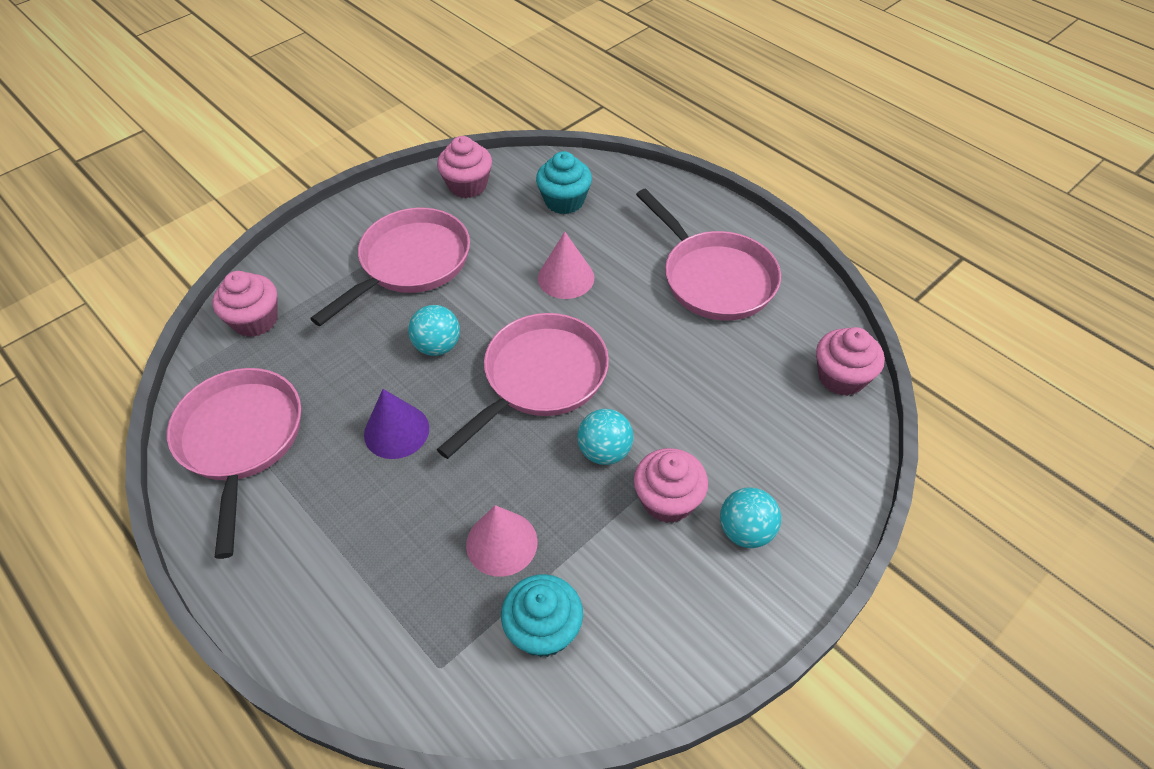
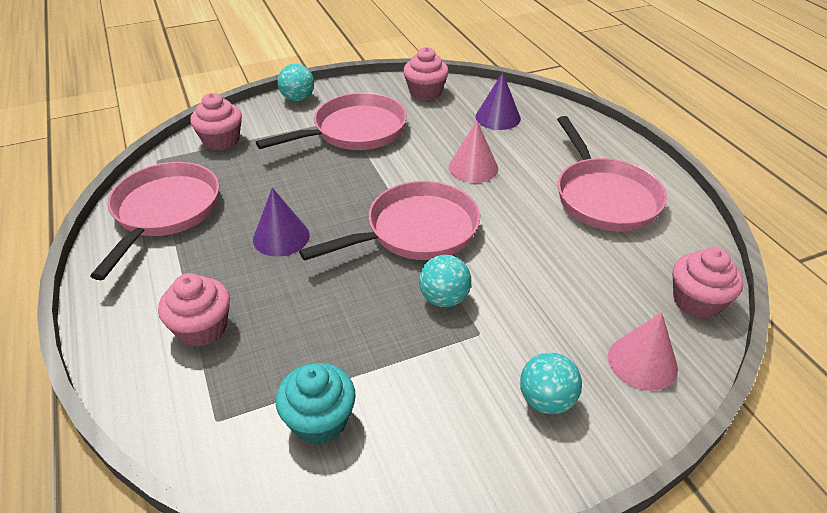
camera: 20 degrees right, 10 degrees down
(437, 346) = (345, 189): turquoise ball -> turquoise ball (298, 98)
(501, 543) = (320, 341): pink cone -> pink cone (642, 362)
(564, 201) = (498, 117): turquoise cupcake -> purple cone
(667, 500) = (483, 352): pink cupcake -> pink cupcake (202, 328)

